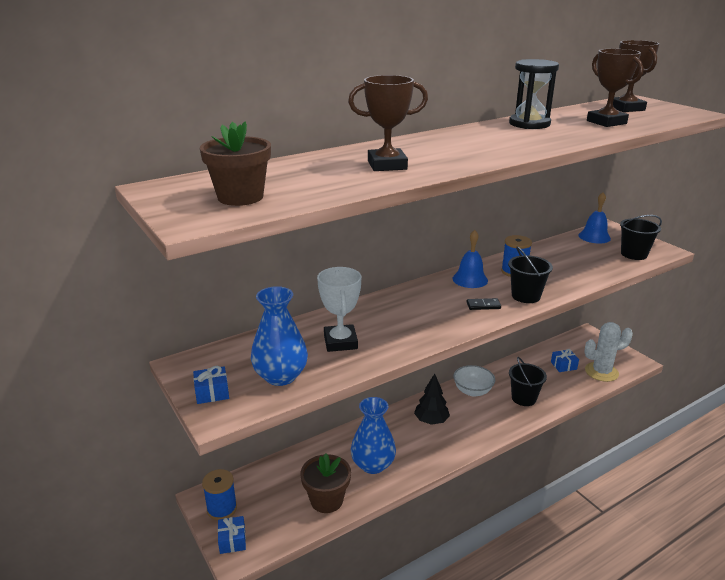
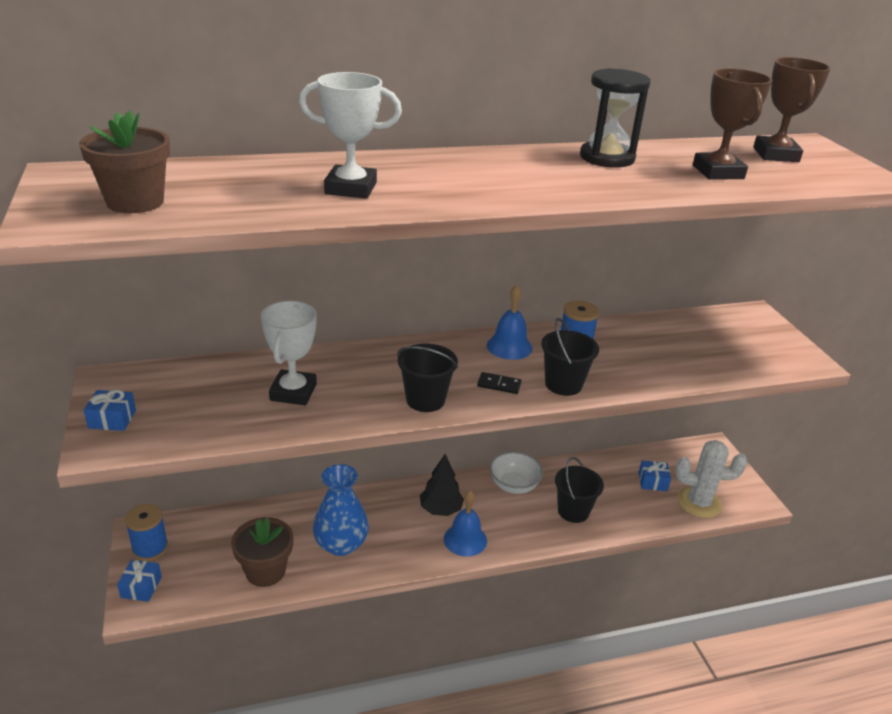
camera: 15 degrees right, 5 degrees up
(280, 376) = (197, 418): blue vase -> none
(387, 165) = (351, 188): brown trophy -> white trophy
(594, 237) = (723, 322): blue bell -> blue bell (465, 539)
(634, 254) = (759, 358): black bucket -> black bucket (425, 400)

